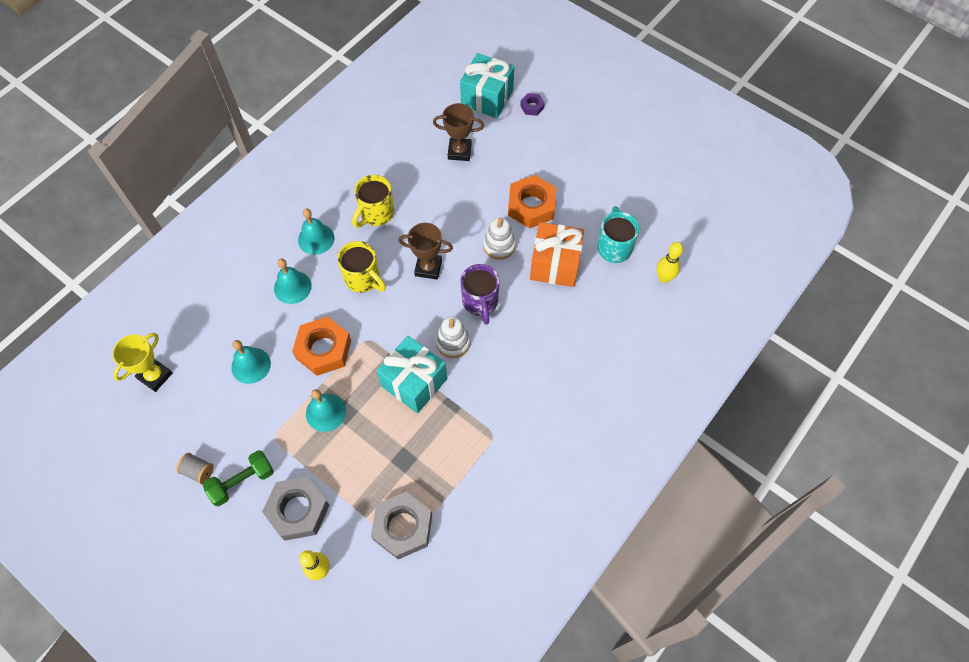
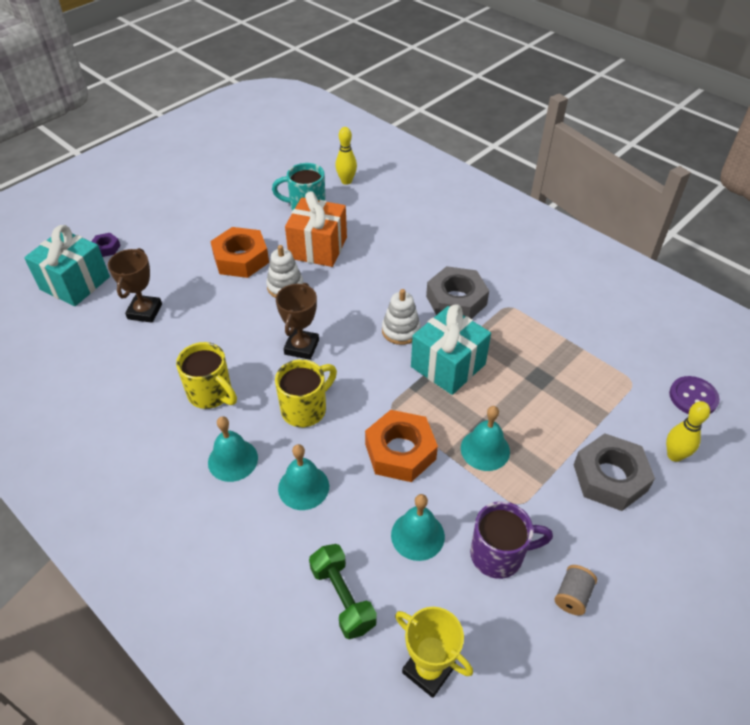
camera: 85 degrees left, 15 degrees down
(242, 481) = (581, 540): green dumbbell -> green dumbbell (342, 598)
(386, 600) = (693, 397): none -> purple button
(402, 527) = (614, 381): grey nut -> grey nut (456, 300)
(480, 302) = (354, 306): purple mug -> purple mug (499, 555)

